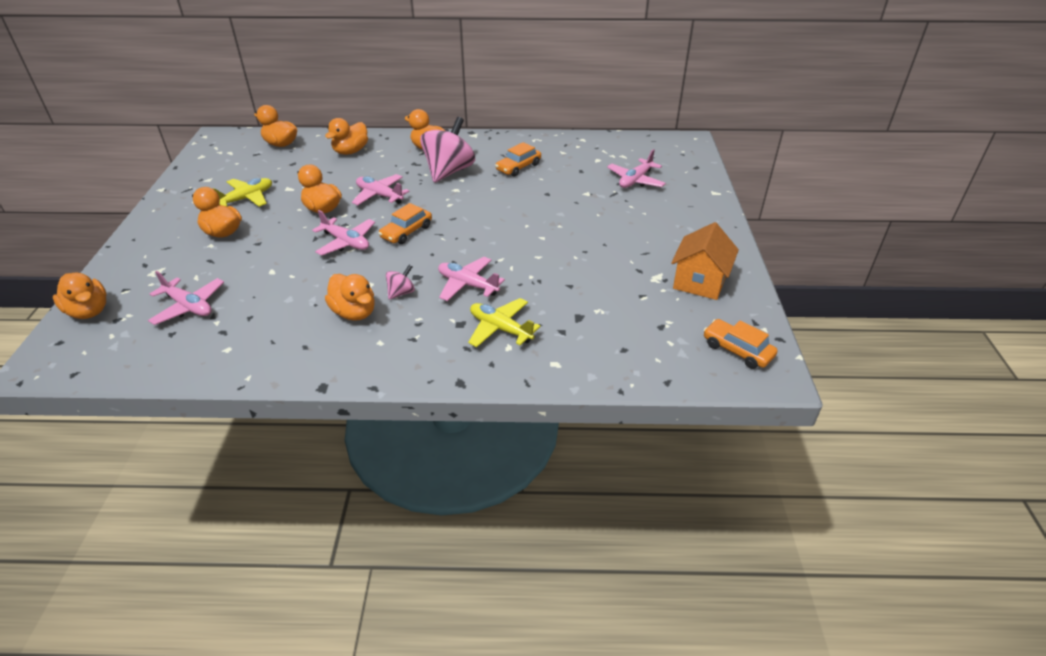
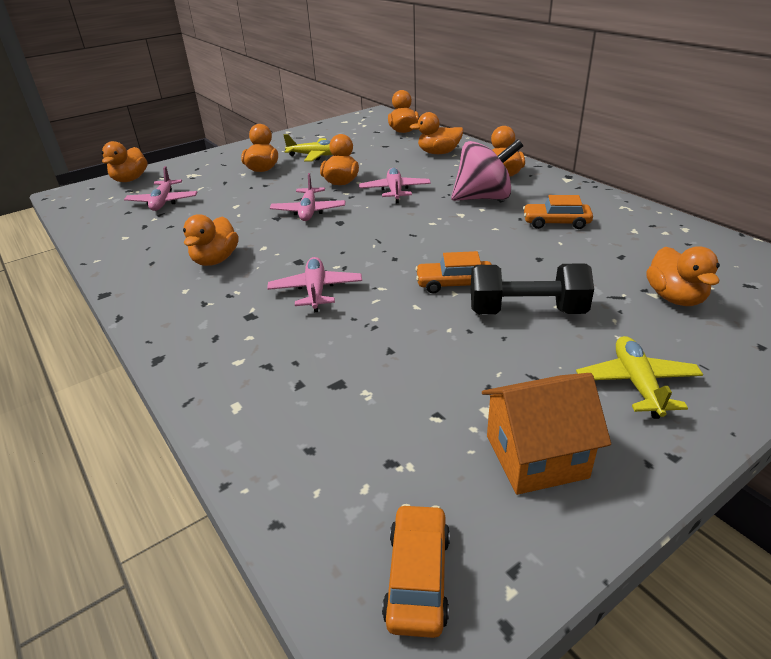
camera: 55 degrees right, 5 degrees down
(401, 293) = (266, 266): pink spinning top -> none
(406, 232) = (359, 226): orange car -> orange car (454, 284)
(500, 329) = (264, 342): yellow plane -> yellow plane (636, 383)
(591, 225) = (526, 311): none -> black dumbbell
(635, 180) = (675, 298): pink plane -> orange duck

